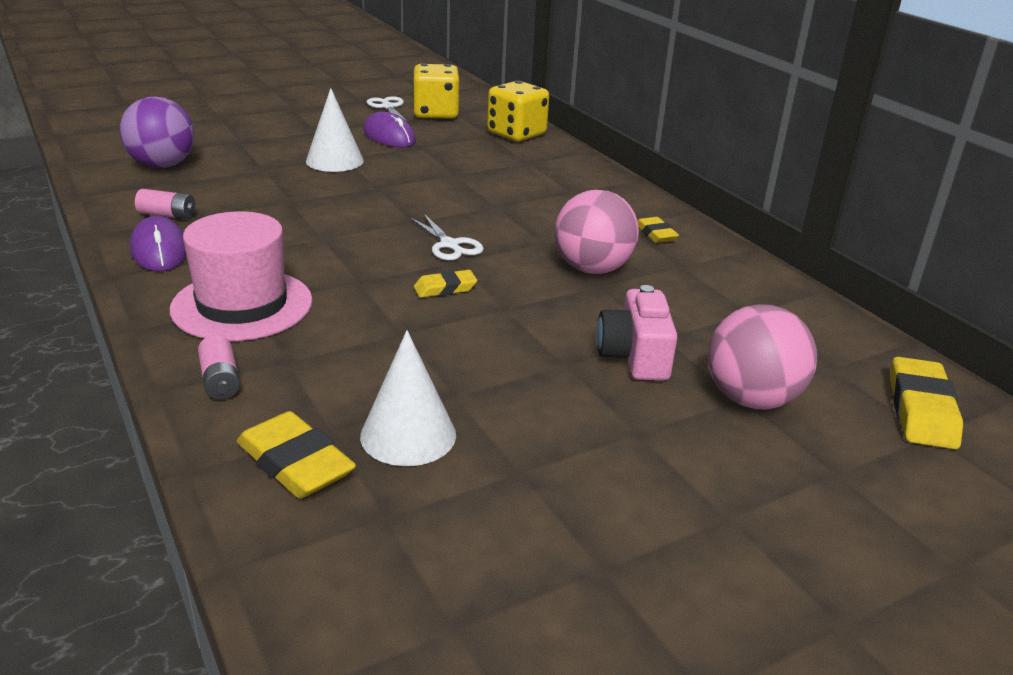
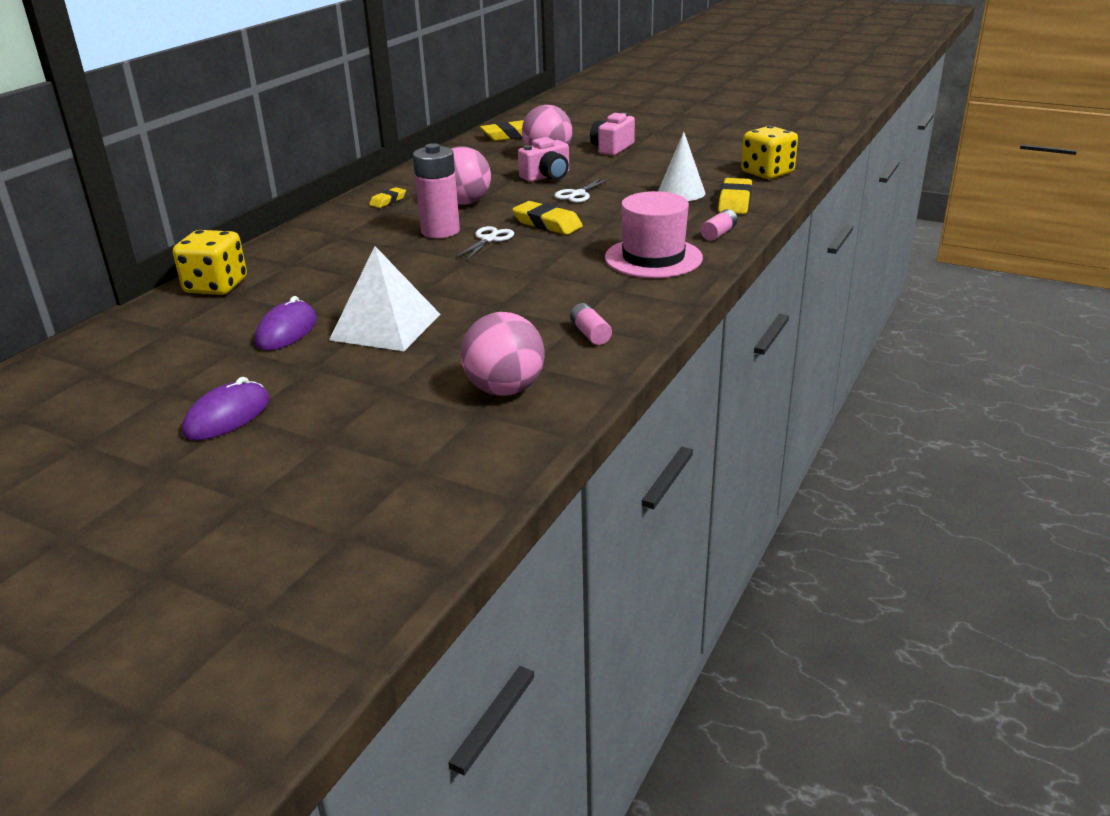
camera: 120 degrees left, 0 degrees up
(159, 250) = (640, 308): purple mouse -> purple mouse (227, 416)
(163, 165) = (505, 389): purple ball -> pink ball
(334, 161) = (385, 327): white cone -> white pyramid
(388, 107) = (182, 367): white scissors -> white scissors (578, 194)
(436, 113) = (183, 337): yellow dice -> yellow dice (767, 173)
(445, 288) = (547, 224): yellow eraser -> yellow eraser, size x1.68
(513, 231) = (440, 231): none -> pink battery
(740, 486) = (612, 148): none -> pink camera

